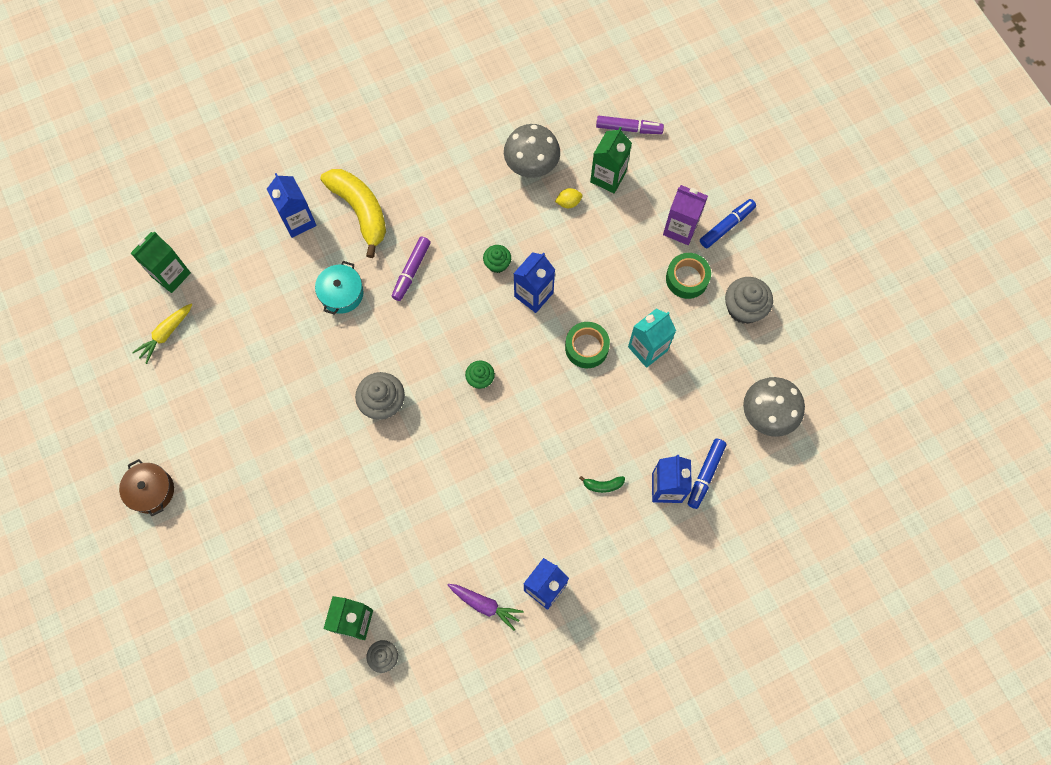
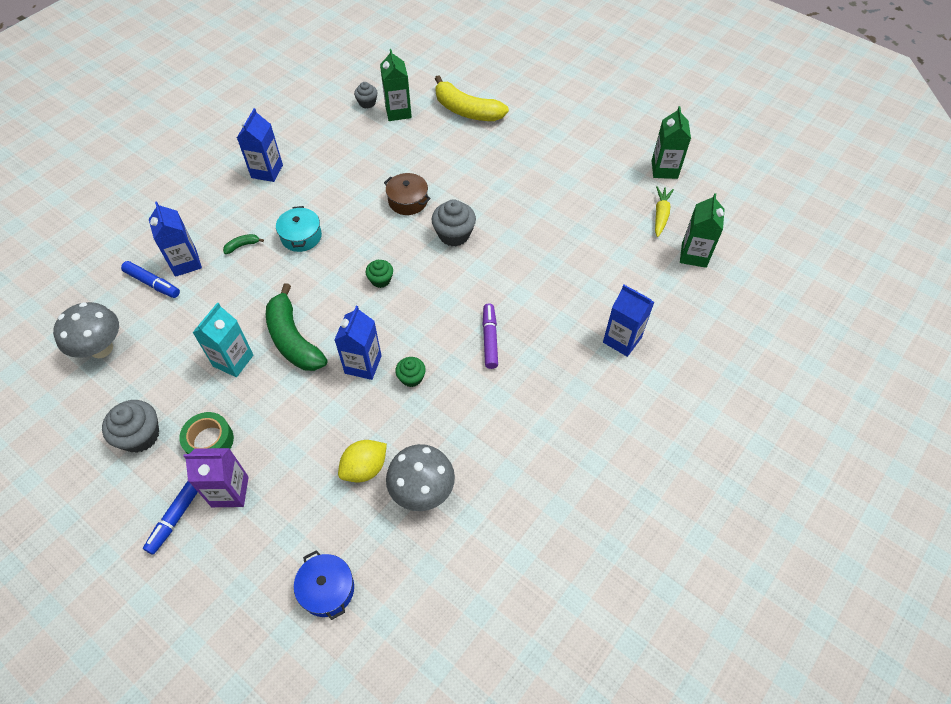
camera: 155 degrees right, 15 degrees down
(151, 491) = (588, 126): brown pot -> brown pot (408, 201)
(341, 293) = (540, 297): turquoise pot -> turquoise pot (301, 236)
(360, 211) = (571, 372): yellow banana -> yellow banana (467, 110)
(485, 605) = (308, 148): purple carrot -> none
(568, 202) = (365, 468): yellow lemon -> yellow lemon, size x1.72
(586, 347) = (293, 339): green tape -> green banana
(608, 177) = (331, 516): green carton -> green carton (664, 169)
(629, 128) = (327, 589): purple marker -> blue pot
(705, 474) = (152, 283): blue marker -> blue marker turned 120 degrees clockwise

